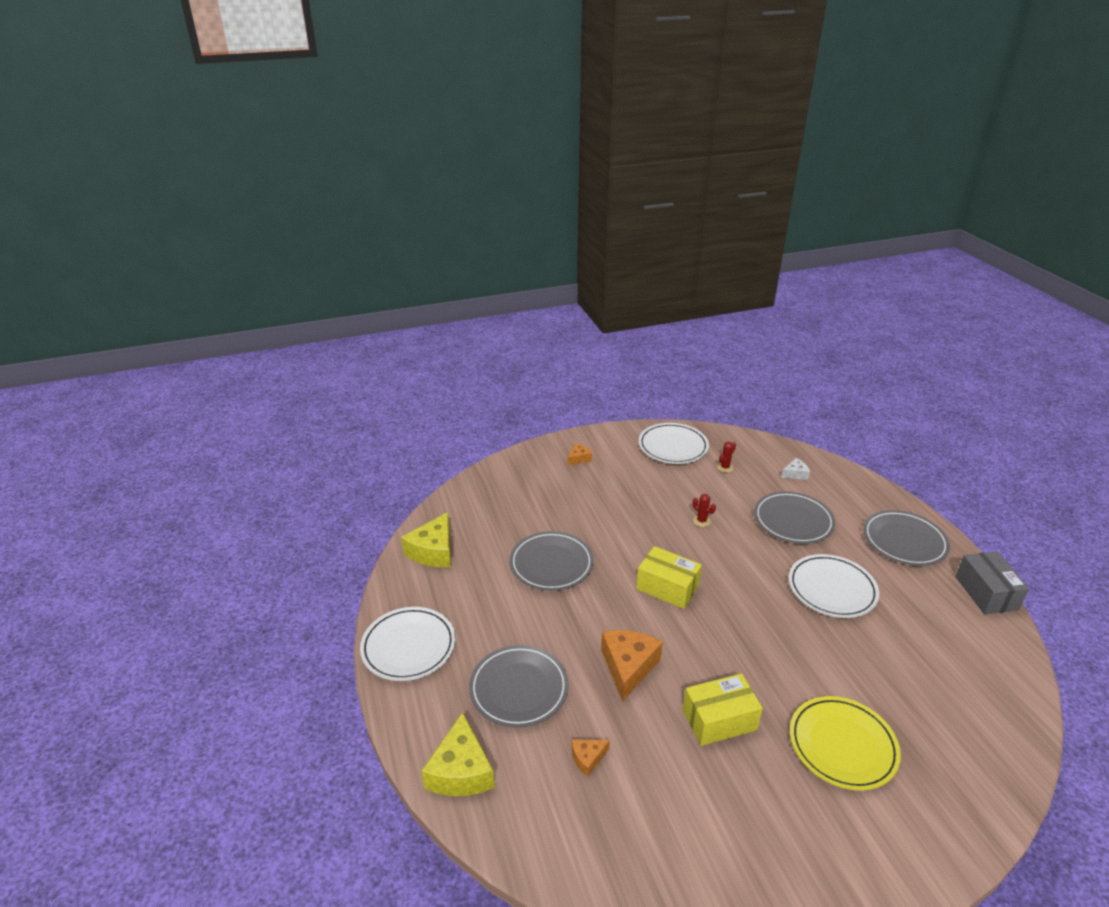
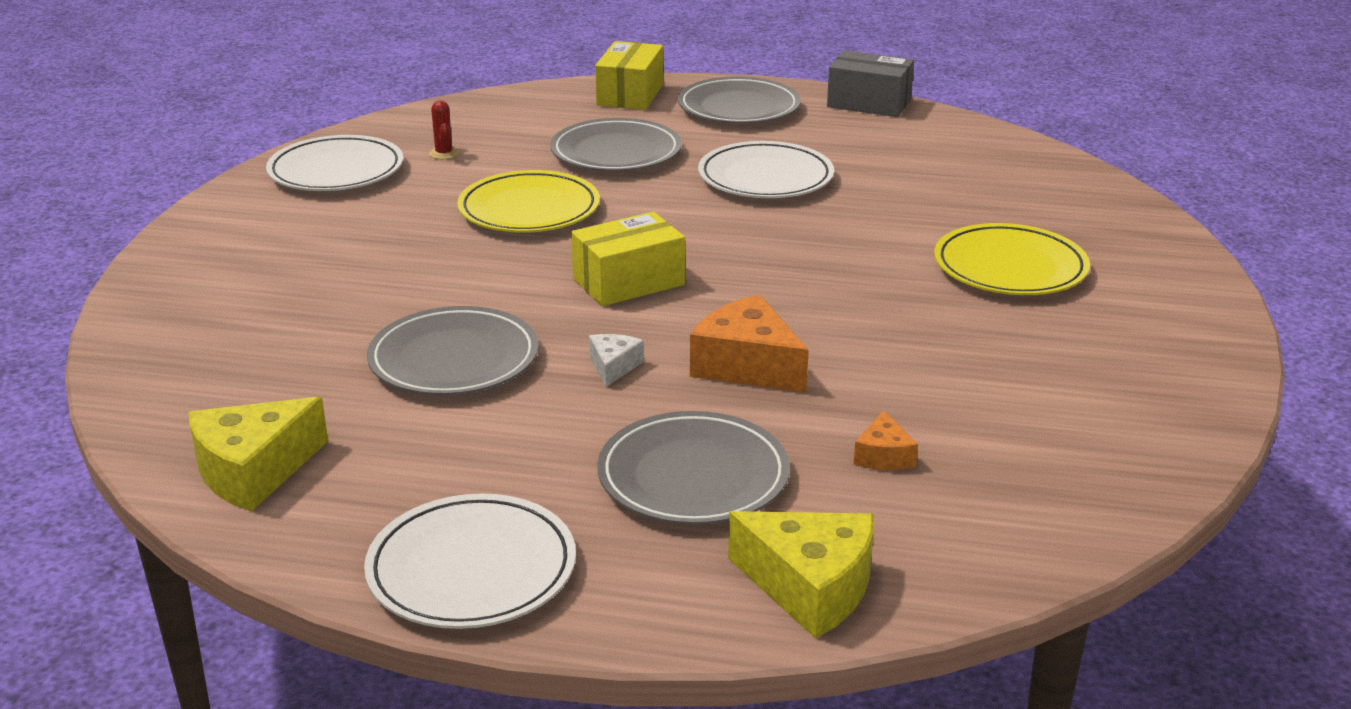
camera: 60 degrees left, 5 degrees down
(433, 551) = (253, 471): yellow cheese -> yellow cheese turned 90 degrees clockwise
(579, 459) = (234, 252): orange cheese -> none
(701, 521) = (529, 209): red cactus -> yellow plate
(719, 720) = (904, 331): yellow box -> yellow box (630, 94)
(795, 474) = (530, 117): white cheese -> white cheese (613, 367)

